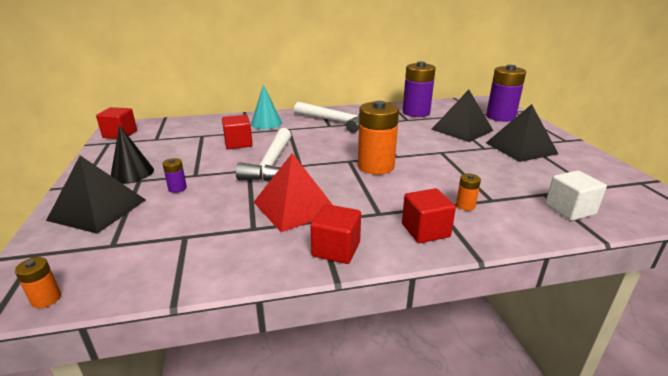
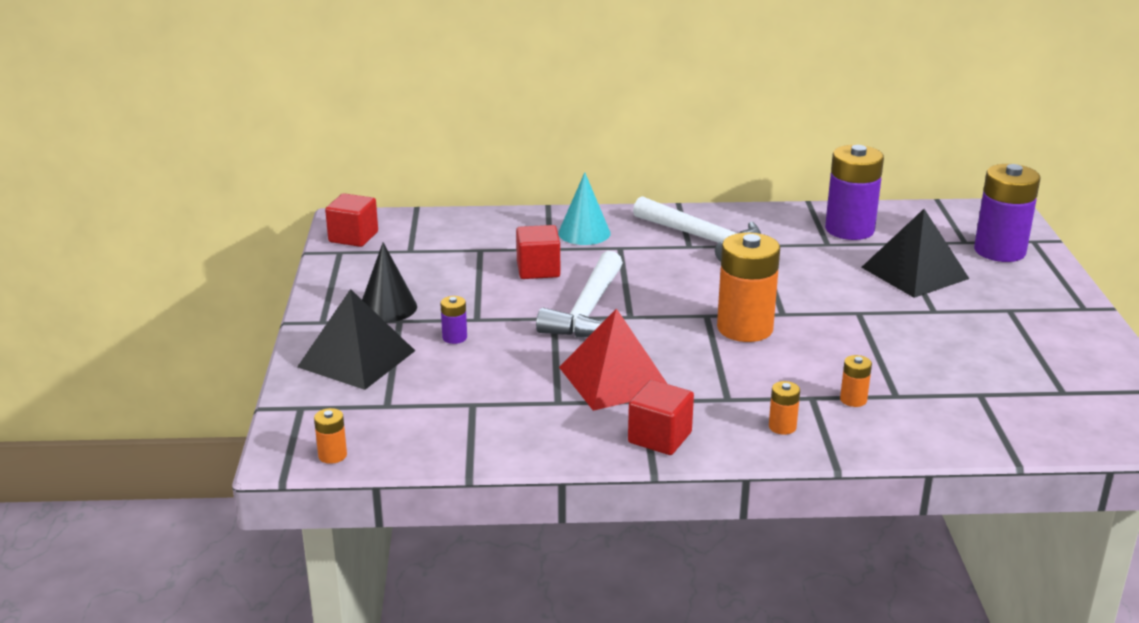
camera: 10 degrees right, 0 degrees up
(425, 230) = (782, 427): red cube -> orange battery
(520, 148) = (995, 316): black pyramid -> none
(569, 209) = (1001, 419): white cube -> none

